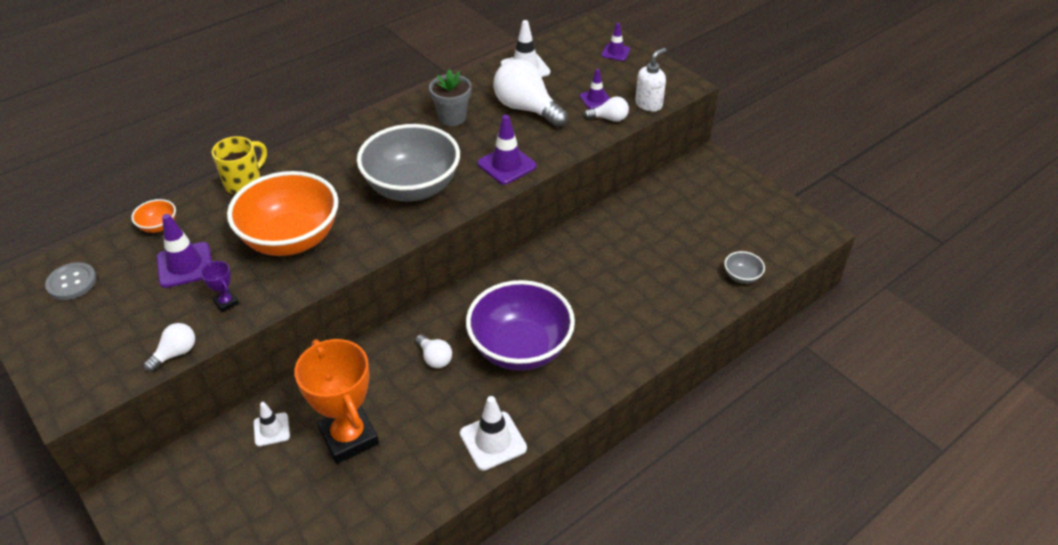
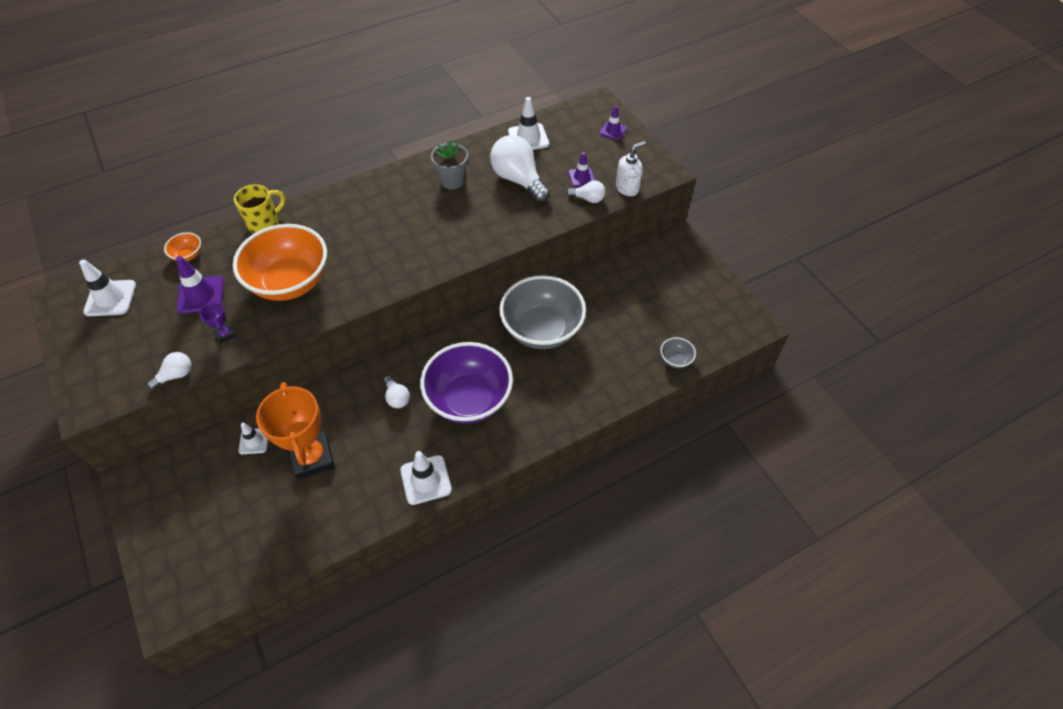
camera: 10 degrees right, 10 degrees up
(72, 282) = (110, 298): grey button -> white traffic cone
(412, 188) = (401, 246): grey bowl -> grey bowl (542, 329)
(506, 165) = (486, 234): purple traffic cone -> none

